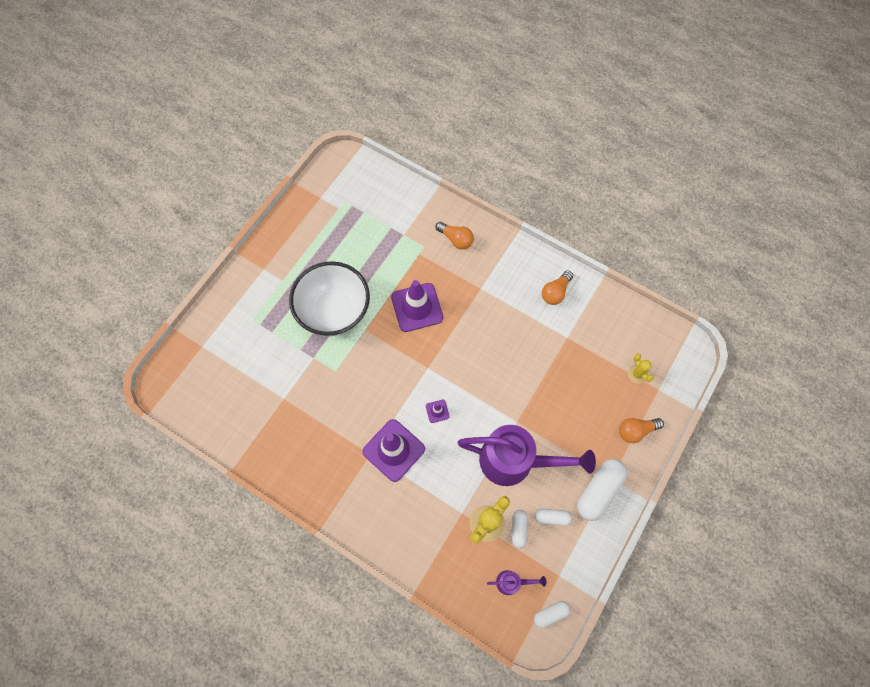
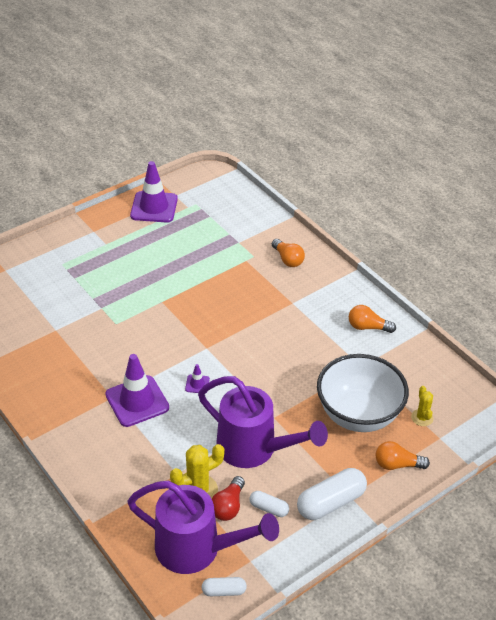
camera: 20 degrees right, 25 degrees down
(334, 312) = (140, 280): white bowl -> white bowl (358, 415)
(417, 307) = (221, 299): purple traffic cone -> purple traffic cone (154, 207)
(512, 582) = (197, 549): purple watering can -> purple watering can, size x2.37
(518, 529) = (228, 506): white capsule -> red light bulb
(555, 292) = (367, 327): orange light bulb -> orange light bulb turned 45 degrees clockwise

